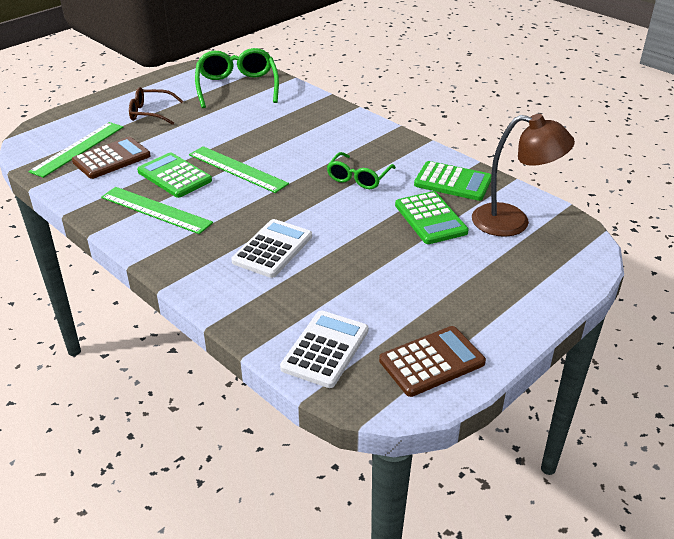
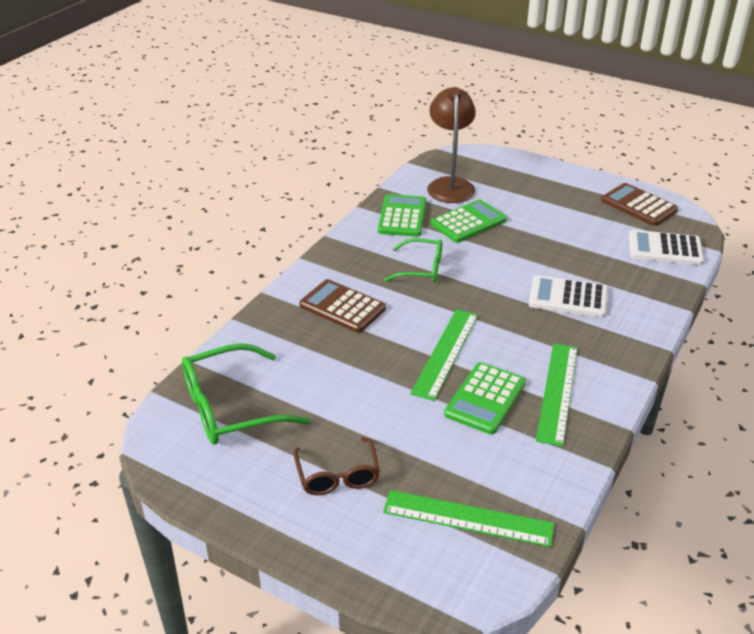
camera: 105 degrees left, 0 degrees up
(111, 159) = (476, 470): brown calculator -> brown calculator (342, 307)

